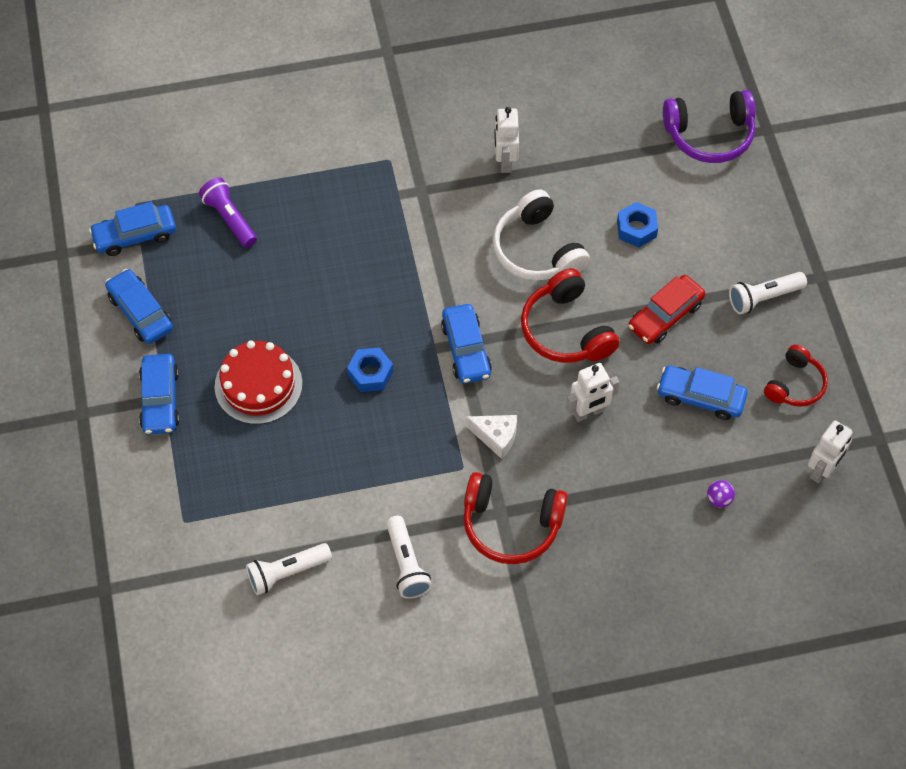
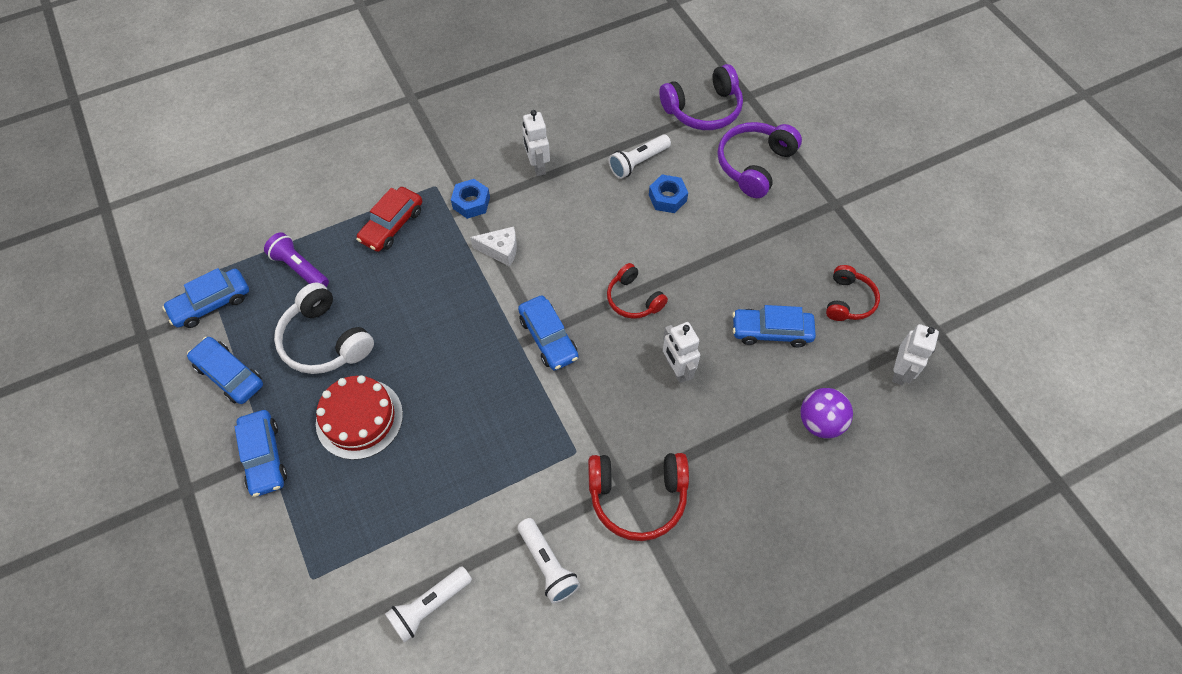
camera: 15 degrees left, 0 degrees up
(370, 373) = (465, 381): blue nut -> blue nut (471, 203)
(496, 437) = (599, 414): white cheese -> white cheese (500, 250)
(537, 250) = (587, 235): white headphones -> white headphones (325, 341)
(566, 330) = (633, 299): red headphones -> red headphones, size x0.64
(588, 412) = (677, 370): white robot -> white robot turned 105 degrees clockwise
(665, 315) = (716, 266): red car -> red car (392, 225)
(719, 499) = (820, 422): purple ball -> purple ball, size x1.90
(745, 212) = (754, 164): none -> purple headphones
(763, 297) = (794, 232): white flashlight -> white flashlight (638, 162)

